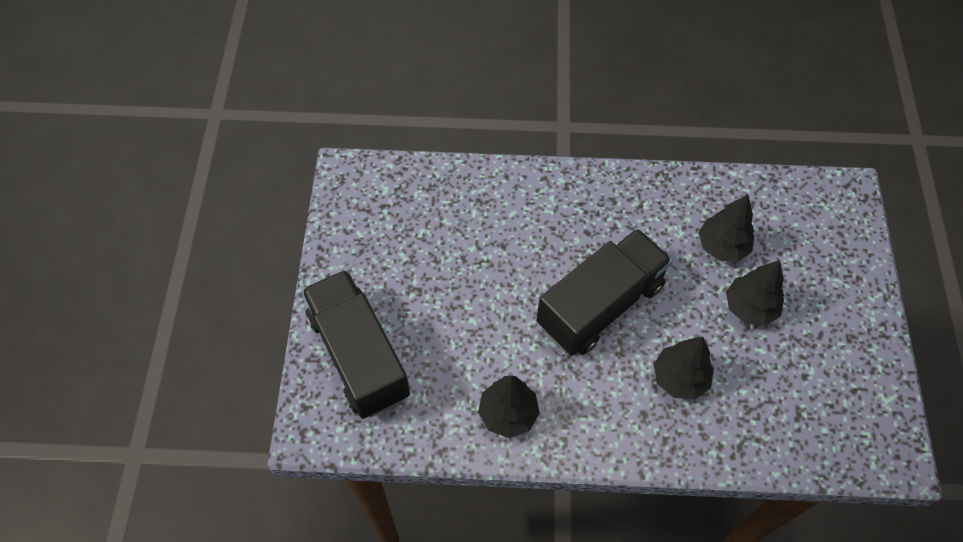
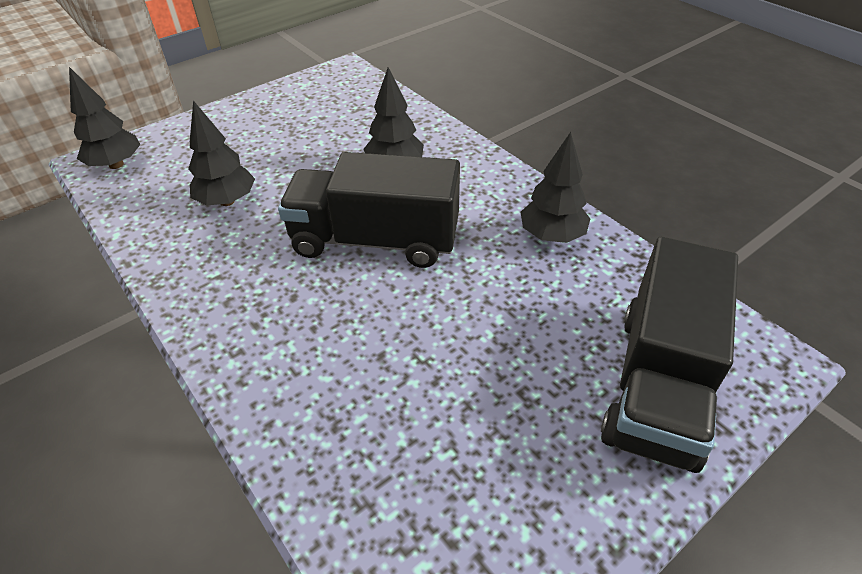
camera: 130 degrees left, 15 degrees down
(750, 308) = (284, 161): black tree -> black tree (116, 164)

